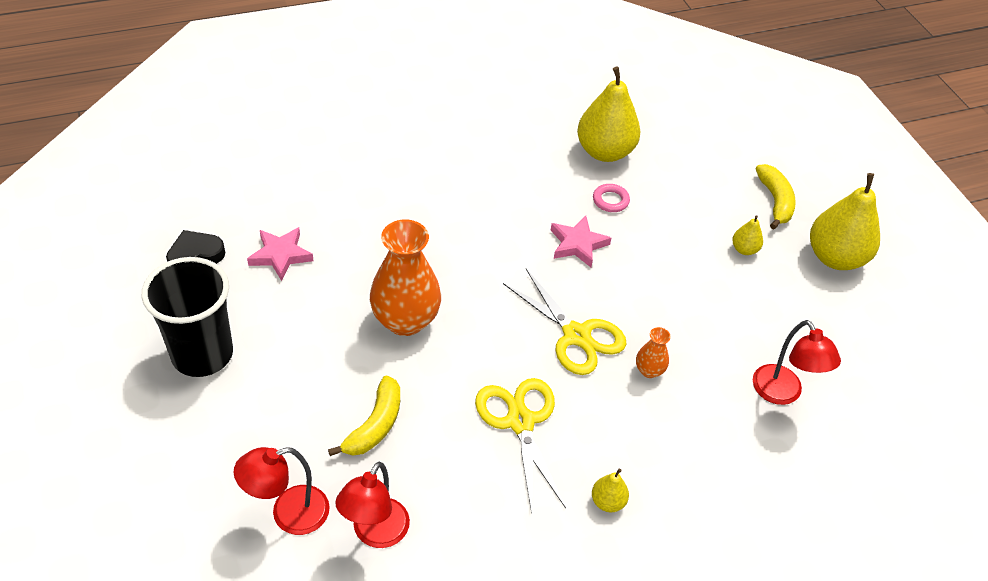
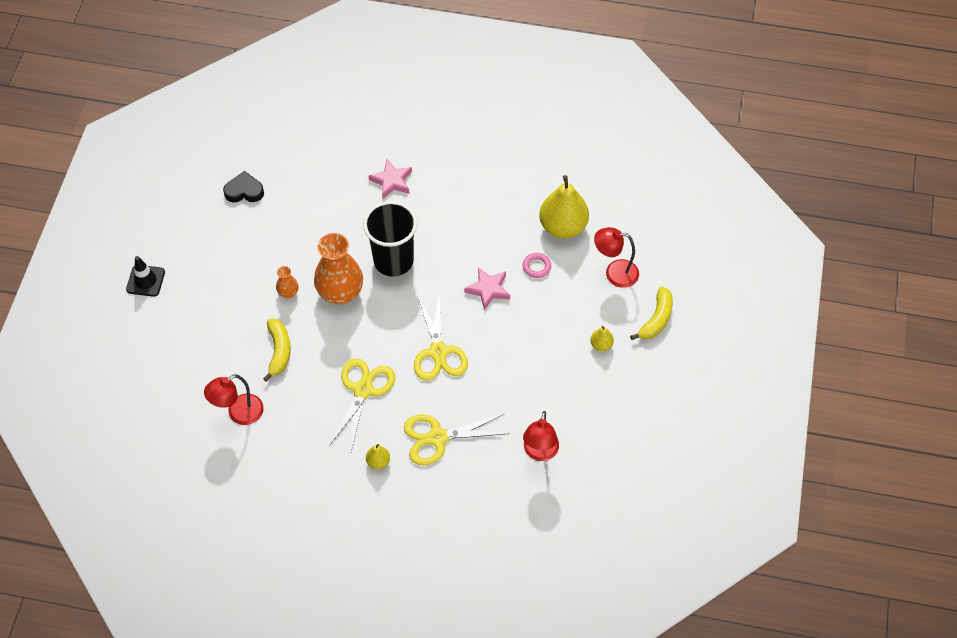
camera: 35 degrees right, 10 degrees up
(120, 419) = (145, 281): none -> black traffic cone
(202, 354) = (211, 261): black cup -> black cup (393, 261)
(280, 255) = (294, 213): pink star -> pink star (392, 181)
(288, 514) = (201, 380): red lamp -> red lamp (614, 273)
(375, 425) = (279, 351): yellow banana -> yellow banana turned 60 degrees counterclockwise
(649, 370) = (466, 396): orange vase -> orange vase (288, 293)
(655, 435) = (438, 438): none -> yellow scissors
(835, 257) = (662, 380): yellow pear -> none

